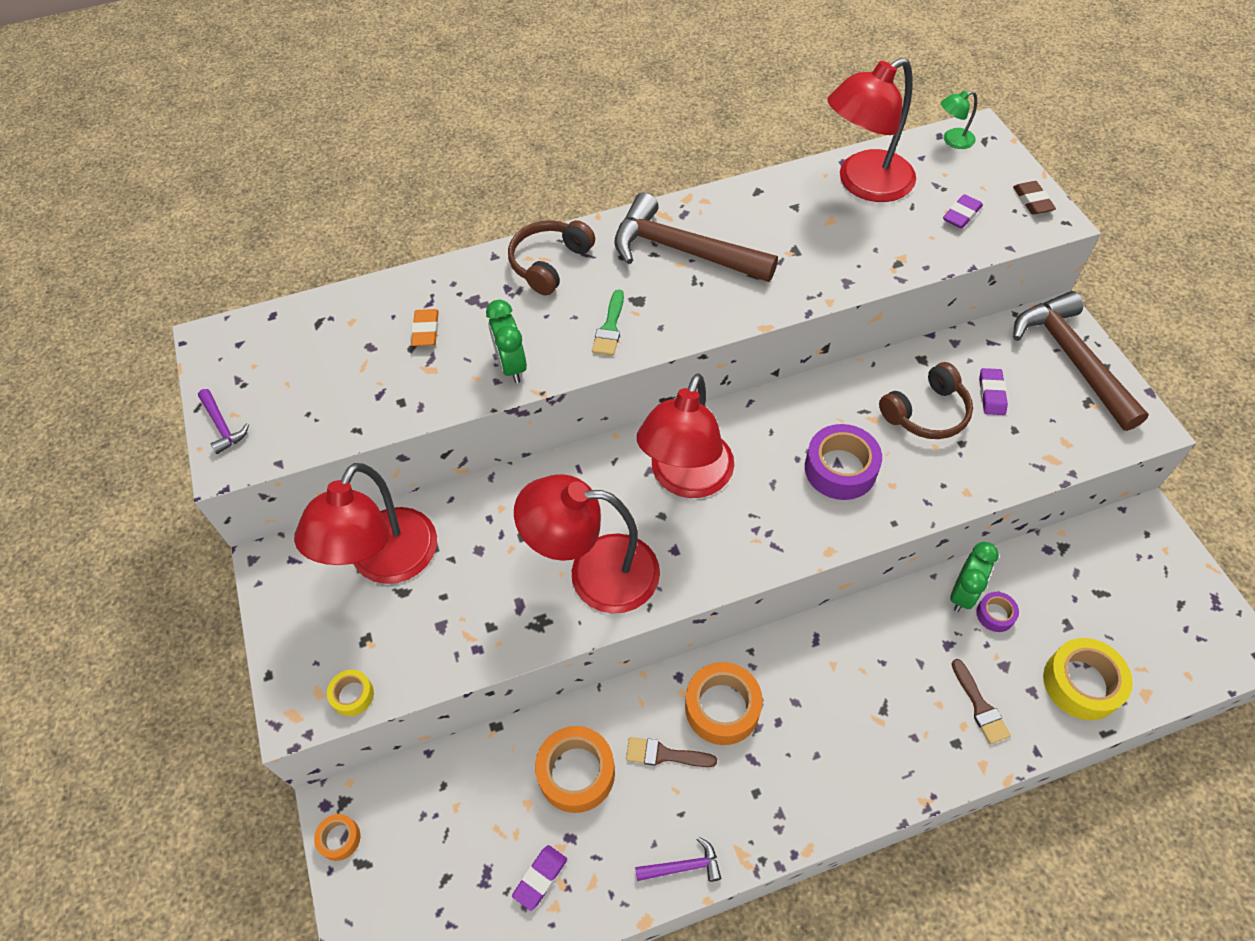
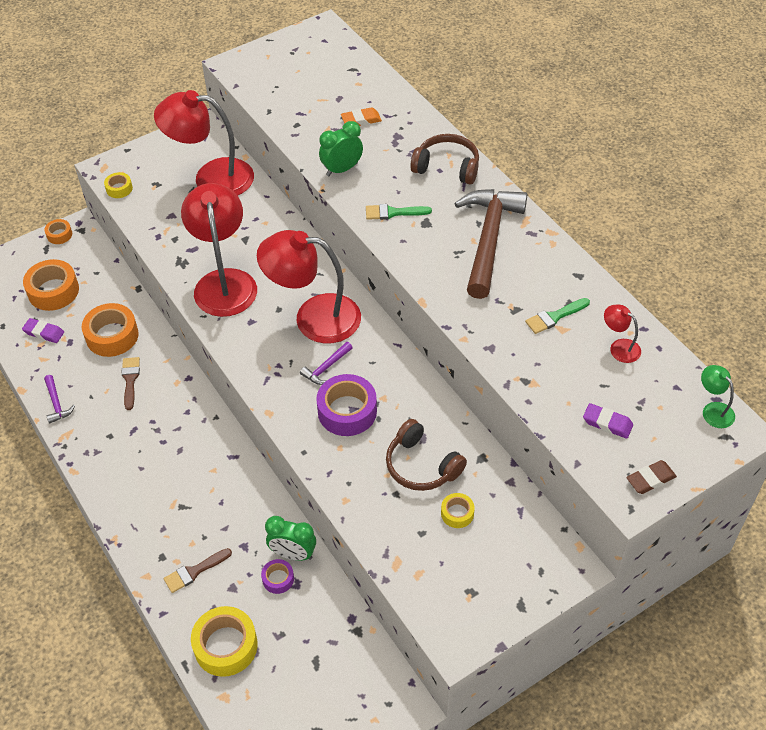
camera: 75 degrees right, 5 degrees down
(222, 426) = (257, 54): purple hammer -> purple hammer (326, 368)
(722, 708) = (169, 407): orange tape -> orange tape (53, 291)
(813, 222) = (554, 317): none -> green brush
(864, 184) = (619, 347): red lamp -> red lamp, size x0.43
(991, 394) = (457, 513): purple eraser -> yellow tape
(1071, 359) = (521, 578): brown hammer -> none

